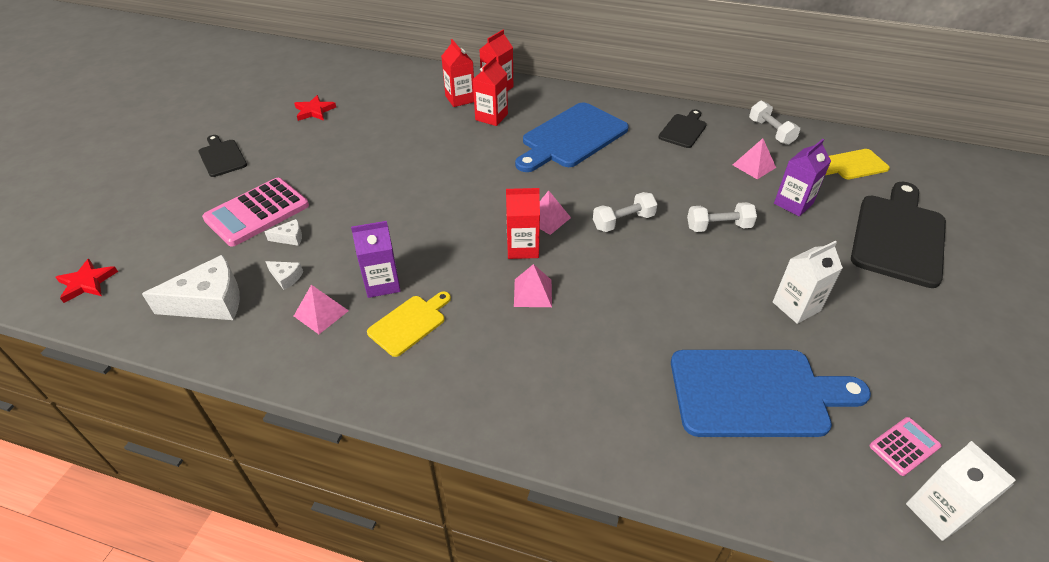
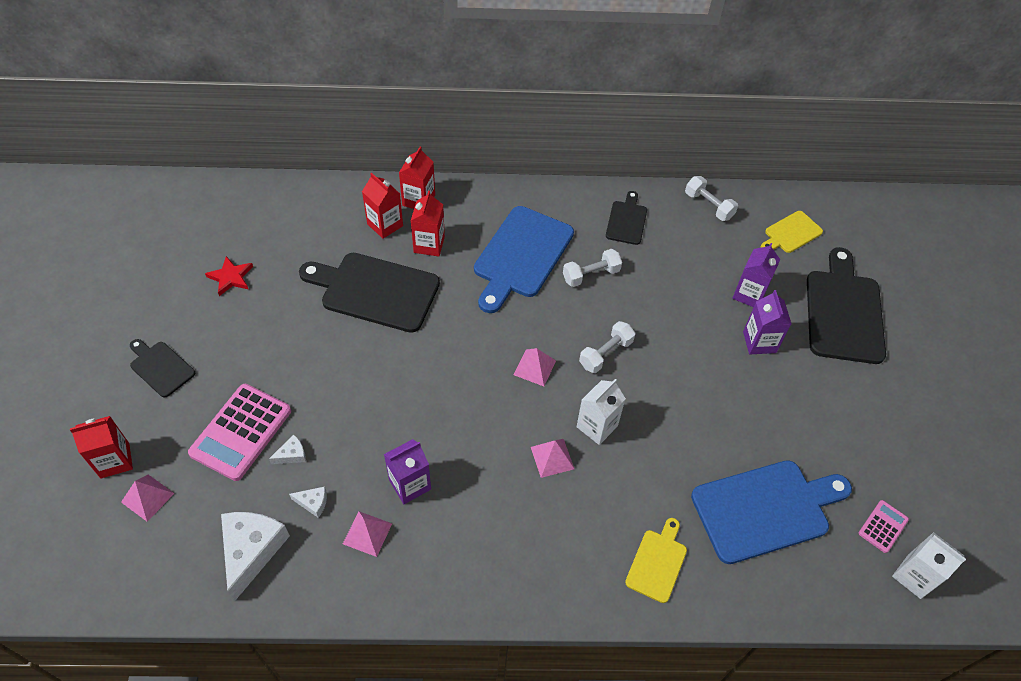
camera: 20 degrees left, 10 degrees up
(87, 283) = (110, 564): red star -> none
(210, 301) = (251, 550): white cheese -> white cheese turned 45 degrees counterclockwise
(409, 323) = (455, 522): yellow cutting board -> yellow cutting board (657, 562)
(428, 139) = (375, 291): none -> black cutting board
(522, 248) = (524, 409): red carton -> red carton (115, 460)
(718, 227) = (691, 339): white dumbbell -> white dumbbell (591, 275)
(754, 166) = (704, 255): pink pyramid -> pink pyramid (147, 497)
(793, 243) = (759, 342): none -> purple carton
(796, 306) = (777, 412): white carton -> white carton (597, 426)

